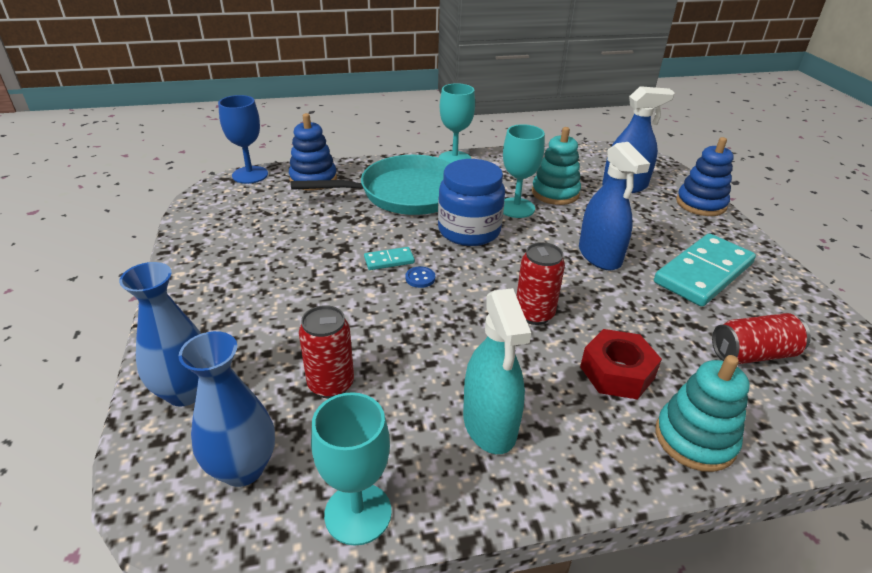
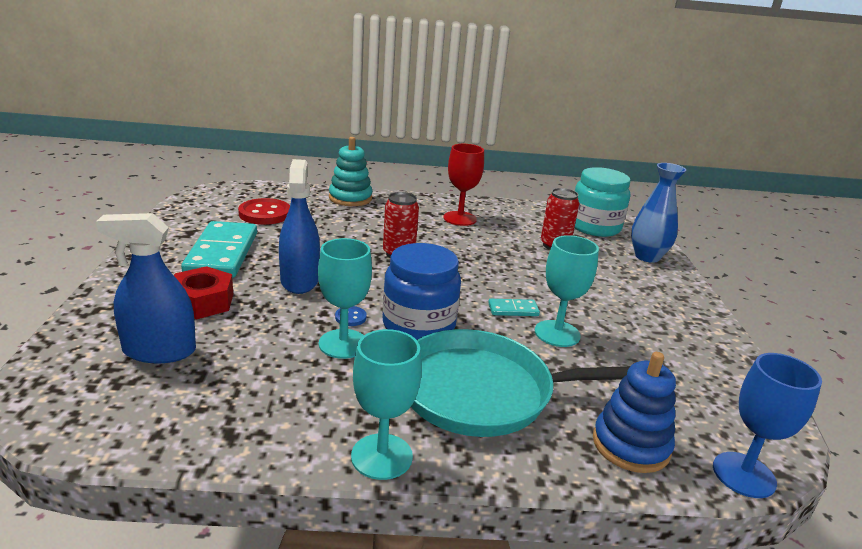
camera: 170 degrees left, 10 degrees down
(243, 468) = (594, 227): blue vase -> turquoise jar
(358, 513) = (533, 208): turquoise goblet -> turquoise goblet (557, 333)
(420, 278) = (485, 291): blue button -> blue button (350, 317)
(489, 424) = (460, 218): turquoise spray bottle -> red goblet
(555, 193) = (271, 356): turquoise stacking toy -> none
(617, 372) = (366, 222): red nut -> red nut (202, 302)
(701, 204) = (101, 310): blue stacking toy -> none
(703, 273) = (222, 253): turquoise domino -> turquoise domino turned 60 degrees counterclockwise
(753, 354) = (265, 214): red can -> red button

